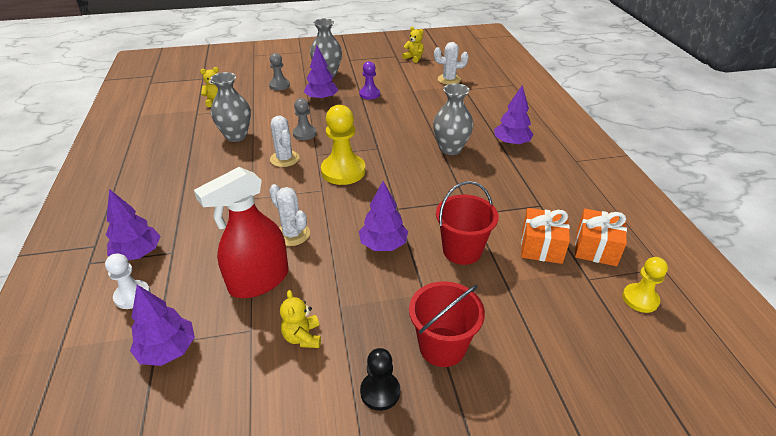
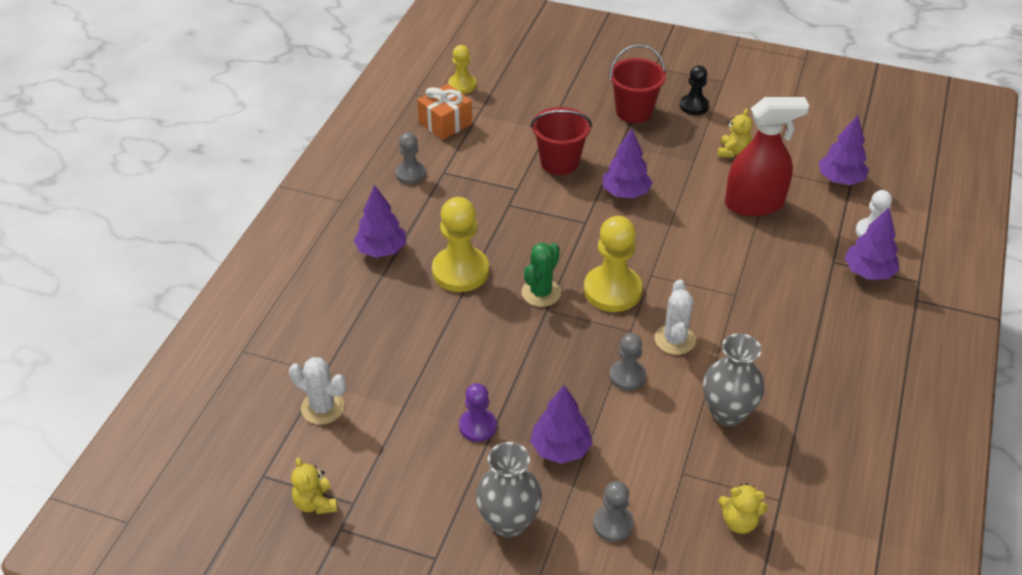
camera: 150 degrees left, 5 degrees up
(292, 234) = (707, 235): white cactus -> none
(389, 155) = (541, 293): none -> green cactus
(450, 149) = (460, 271): grey vase -> yellow pawn
(541, 246) = (488, 140): orange gift -> none
(560, 194) = (410, 174): none -> grey pawn

